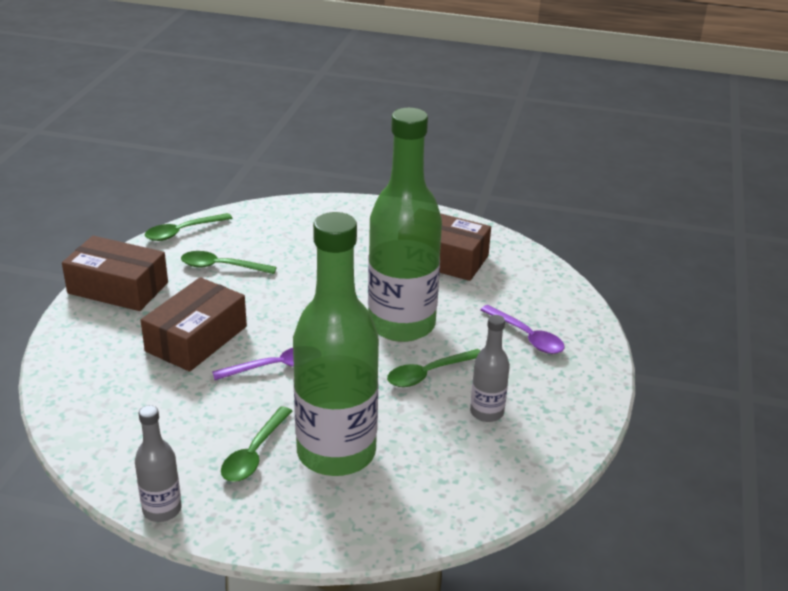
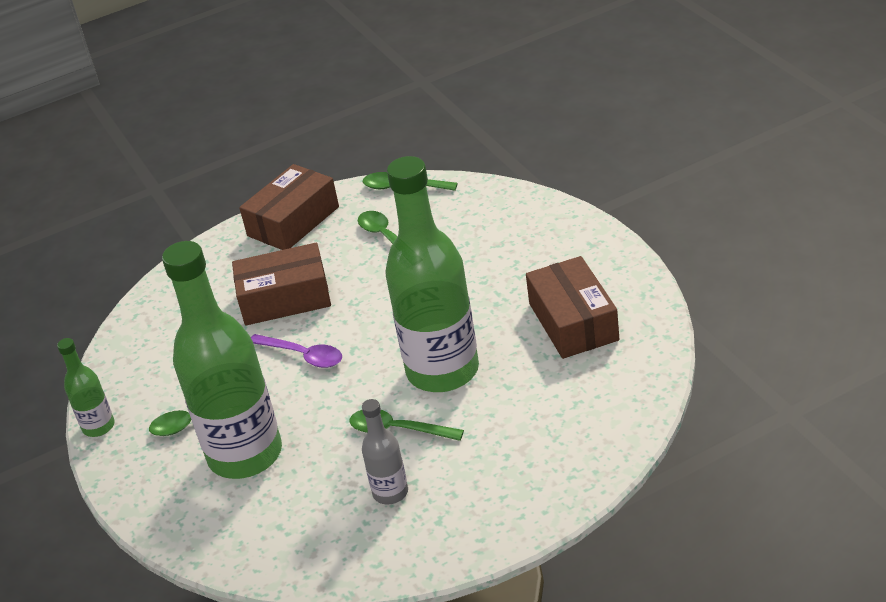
camera: 55 degrees right, 5 degrees up
(118, 288) = (293, 221): brown box -> brown box turned 60 degrees clockwise
(162, 510) = (98, 426): grey bottle -> green bottle
(527, 336) = (527, 444): purple spoon -> none

